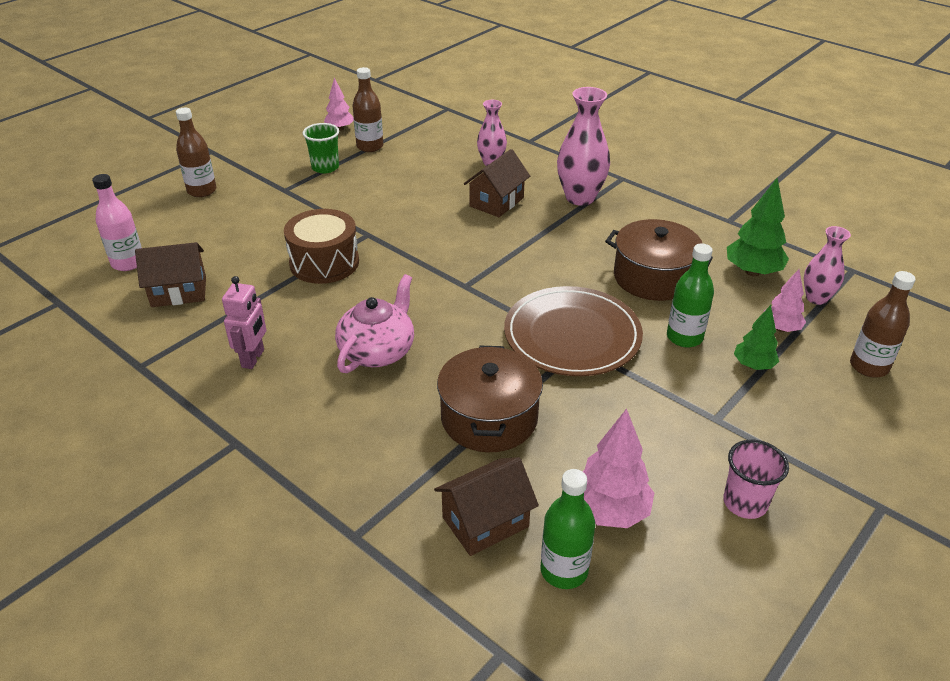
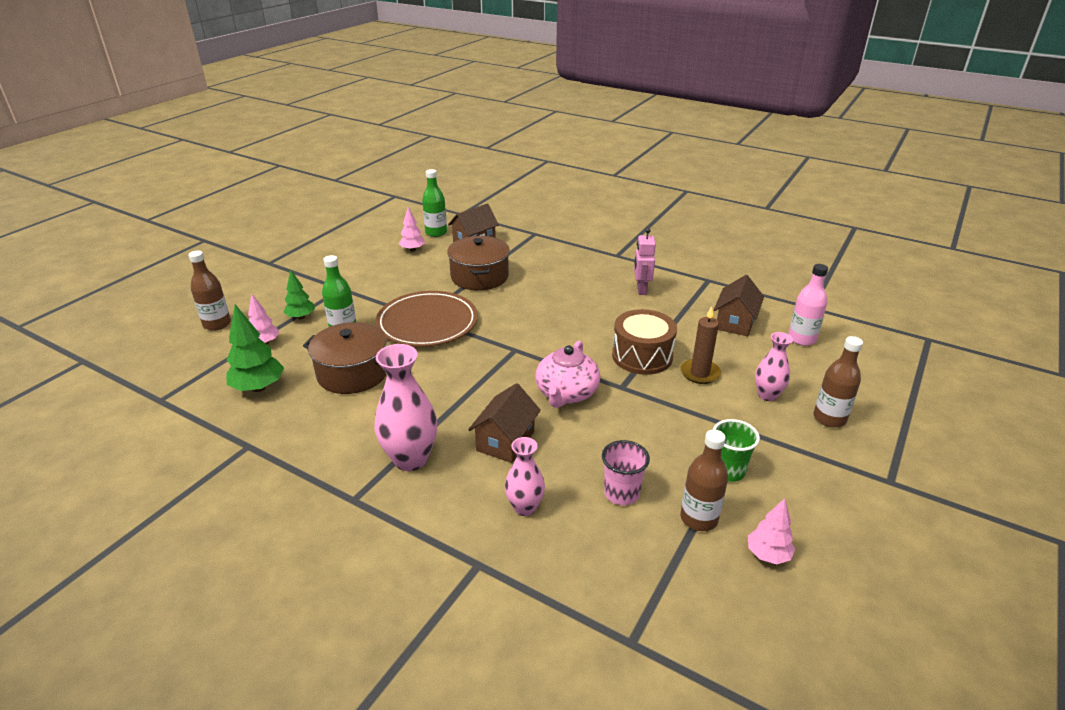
camera: 170 degrees right, 5 degrees down
(179, 292) = (735, 322): brown house -> brown house turned 45 degrees counterclockwise
(278, 239) = (699, 373): none -> brown candle
(378, 351) = (562, 301): pink teapot -> pink teapot (566, 393)
(609, 511) = (412, 250): pink tree -> pink tree, size x0.64
(745, 503) = (341, 258): pink cup -> pink cup (621, 493)
(816, 298) = (217, 369): pink vase -> pink vase (767, 395)

